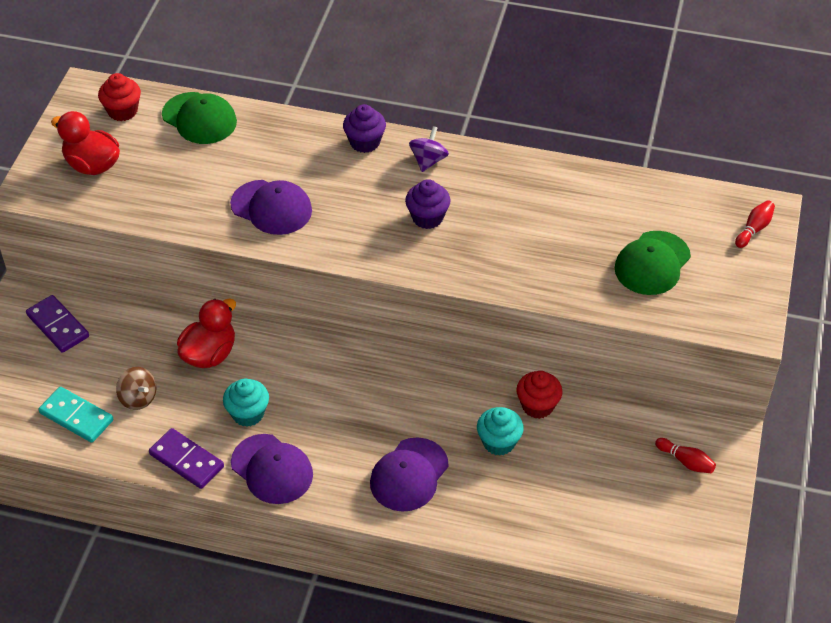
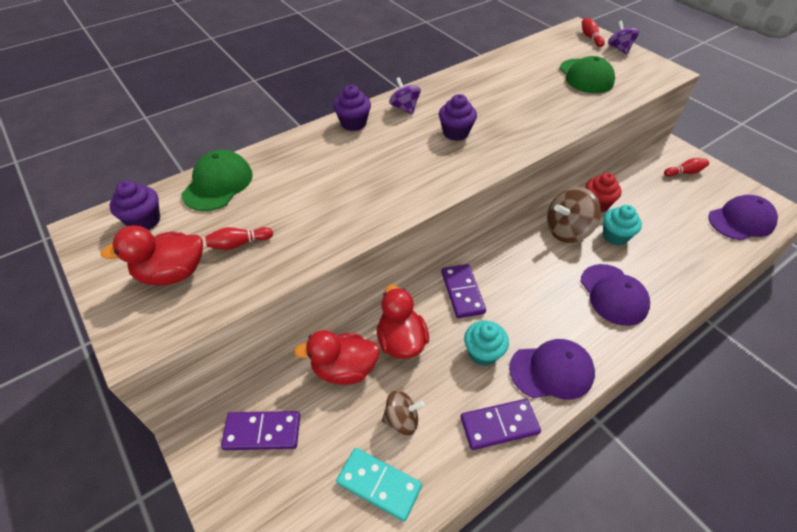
camera: 50 degrees left, 0 degrees up
(76, 416) = (379, 484): turquoise domino -> turquoise domino turned 45 degrees clockwise
(122, 111) = (144, 221): red cupcake -> purple cupcake
(150, 336) = (344, 369): none -> red duck
(152, 177) = (239, 244): none -> red bowling pin
(199, 118) = (218, 184): green cap -> green cap turned 60 degrees counterclockwise
(271, 207) = (358, 196): purple cap -> purple cap (741, 220)
(302, 364) = (462, 292): none -> purple domino
(466, 400) = (567, 230): none -> brown spinning top
(756, 265) = (619, 49): none -> purple spinning top

